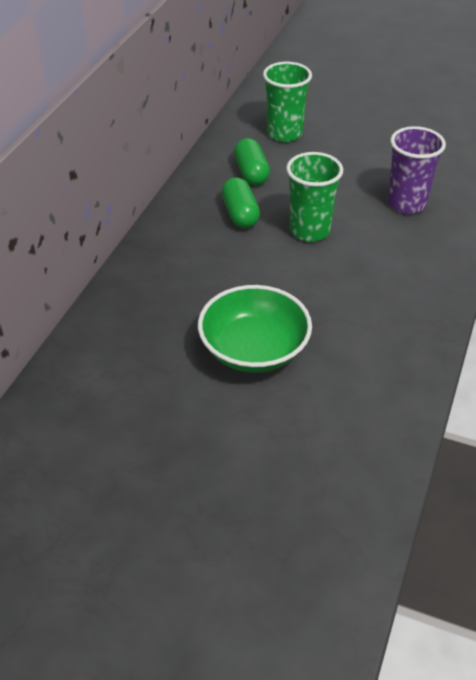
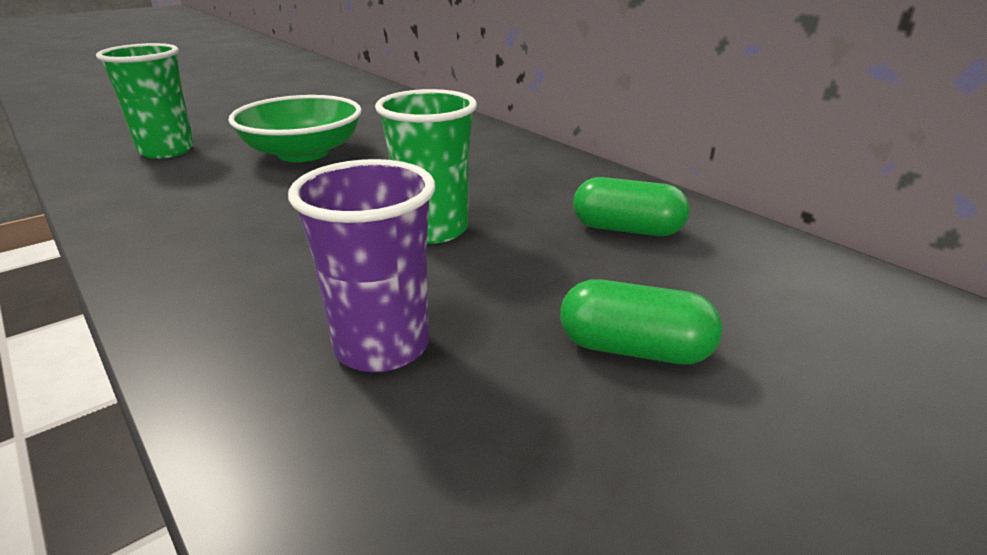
camera: 120 degrees right, 15 degrees down
(240, 214) = (527, 197): green capsule -> green capsule (634, 349)
(284, 133) = (752, 297): green cup -> green cup (166, 150)

